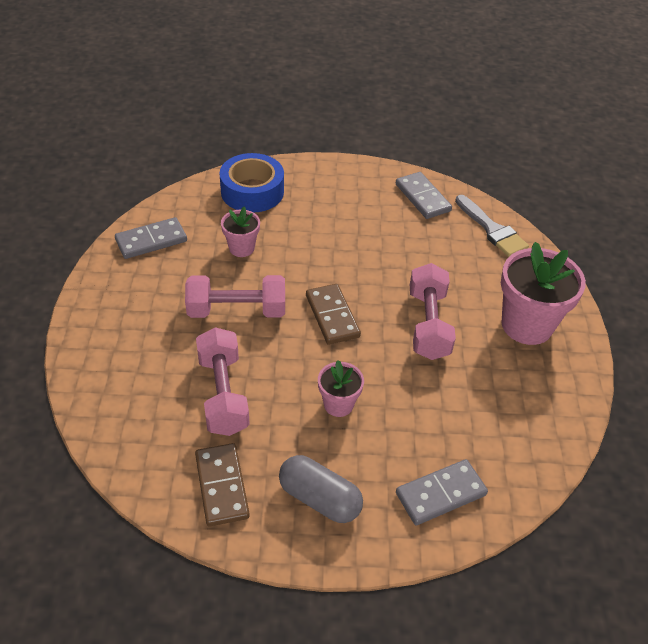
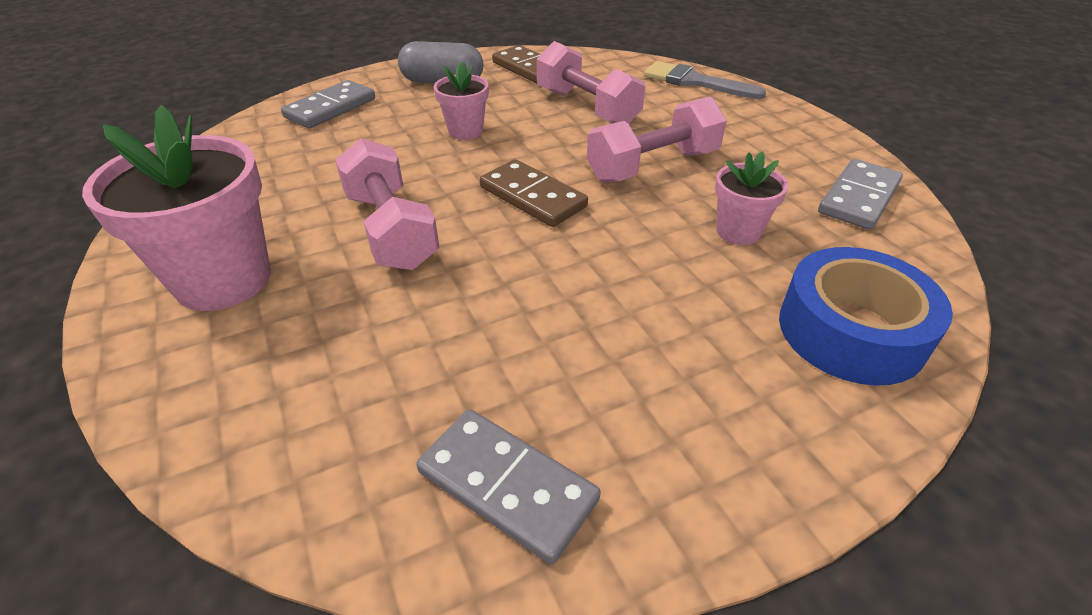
camera: 155 degrees right, 5 degrees down
(492, 229) = (300, 461): grey brush -> grey brush (694, 82)

